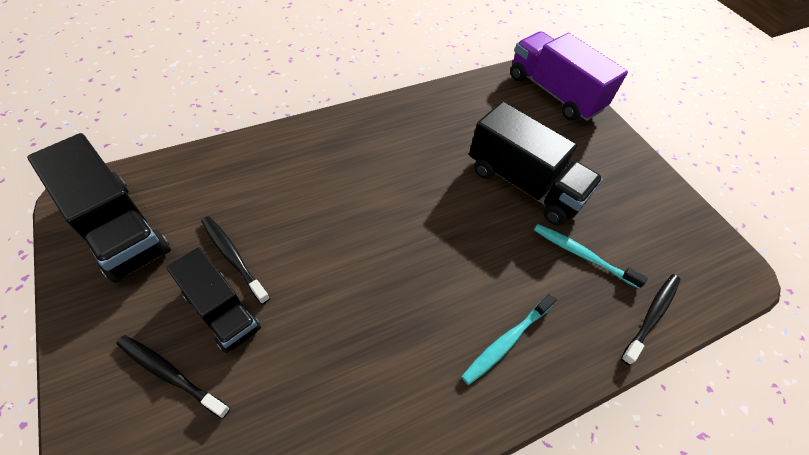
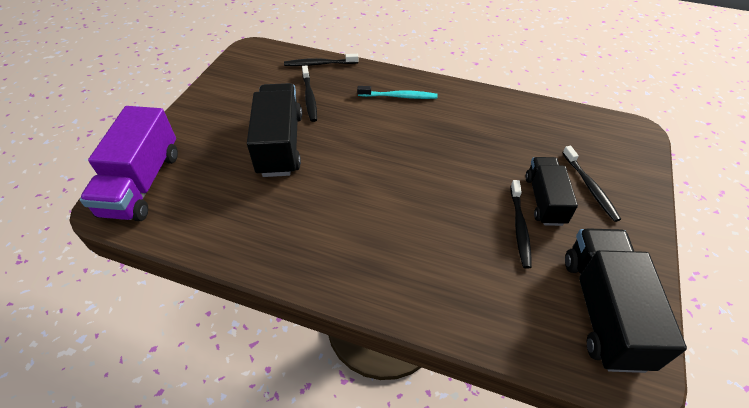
camera: 130 degrees left, 5 degrees down
(583, 255) = (309, 97): turquoise toothbrush -> black toothbrush

